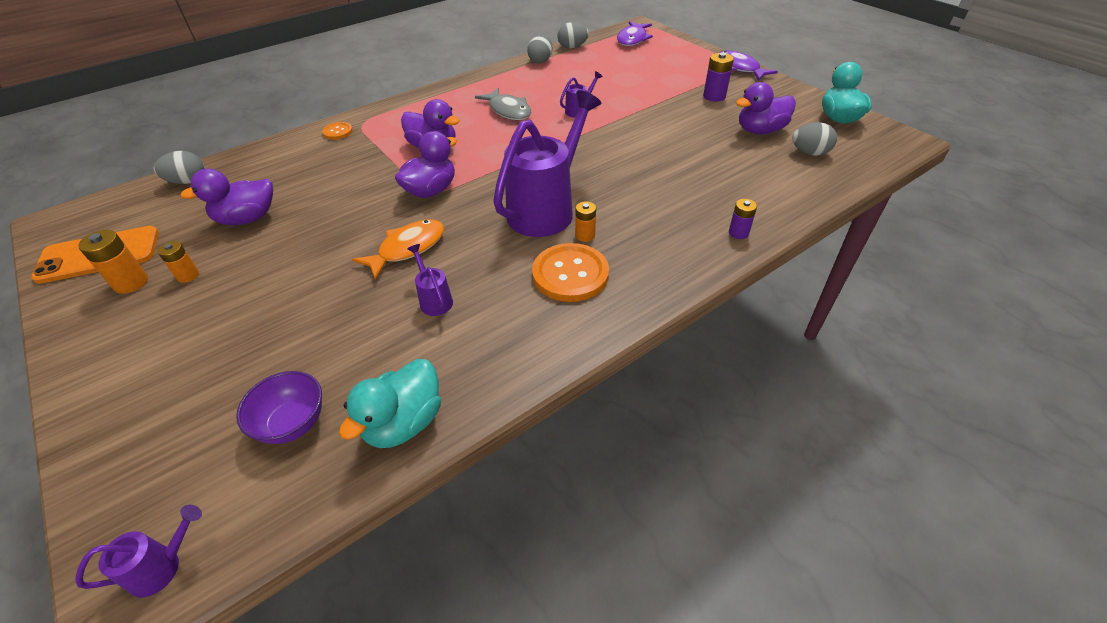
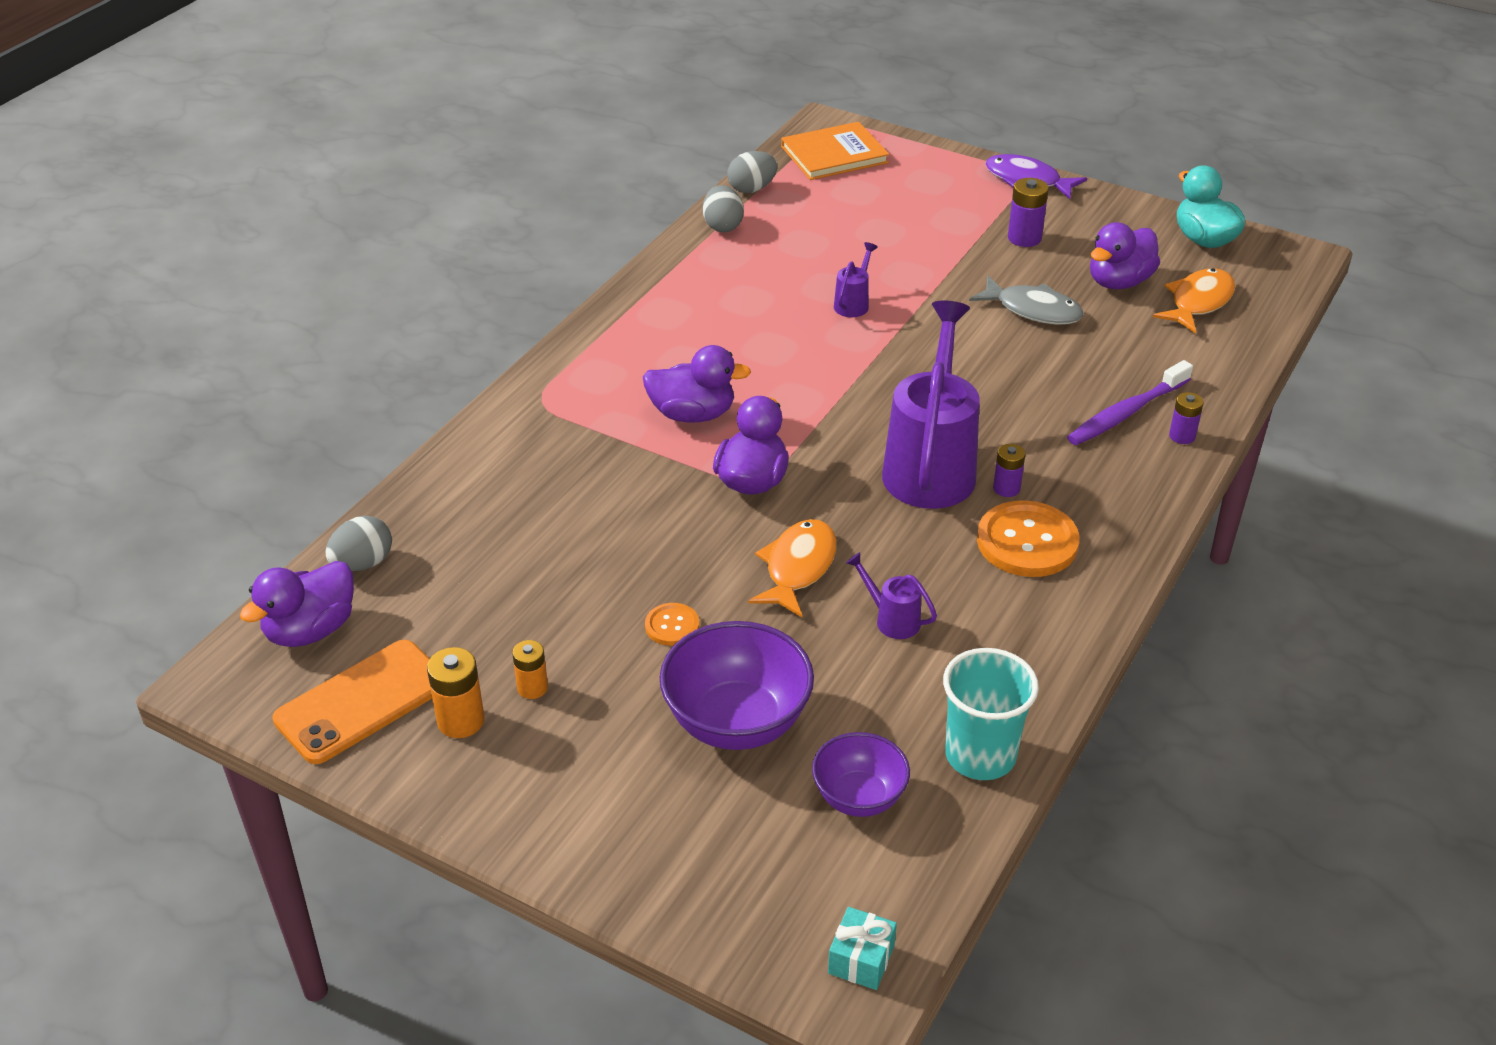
camera: 25 degrees left, 5 degrees down
(162, 567) = (861, 959): purple watering can -> turquoise gift
(247, 219) = (527, 591): purple duck -> purple duck (310, 630)
(273, 338) = (737, 722): none -> purple bowl
(338, 132) = (517, 425): orange button -> orange button (672, 626)
(404, 423) = (980, 755): turquoise duck -> turquoise cup
(508, 111) = (750, 327): grey fish -> grey fish (1033, 310)
(585, 235) = (1006, 488): orange battery -> purple battery
(632, 39) = (834, 155): purple fish -> orange book
(707, 208) = (1126, 413): none -> purple toothbrush
(809, 153) = (1198, 302): grey egg -> orange fish

